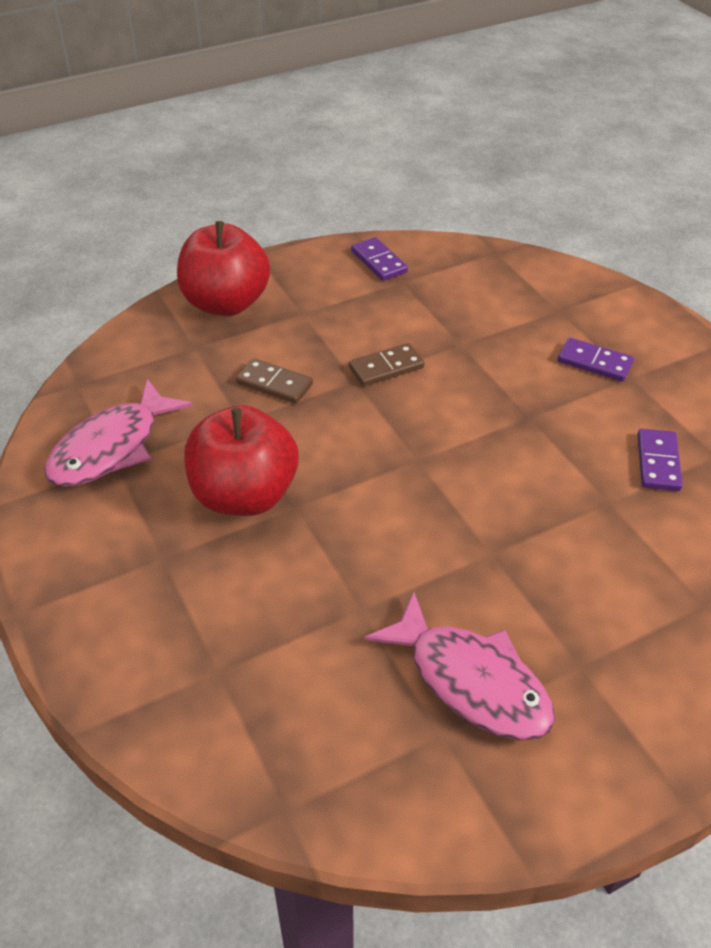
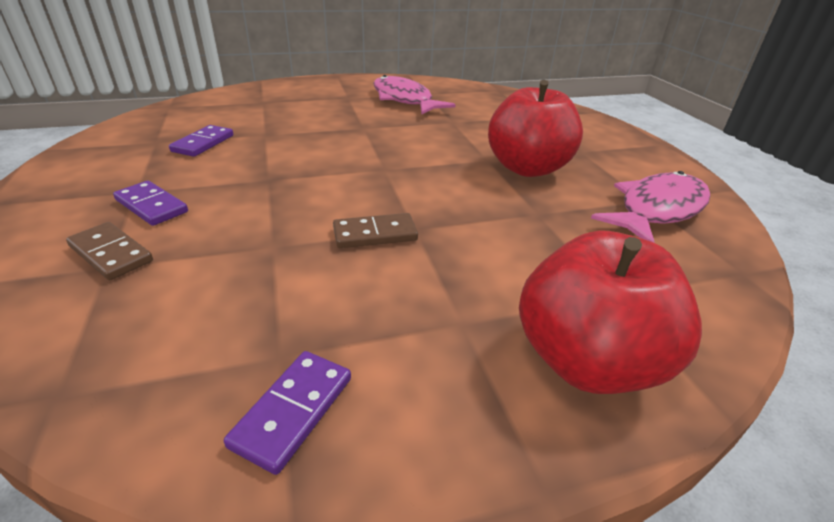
camera: 170 degrees left, 10 degrees down
(274, 384) = (504, 237): brown domino -> brown domino (111, 254)
(378, 262) = (293, 411): purple domino -> purple domino turned 45 degrees clockwise

